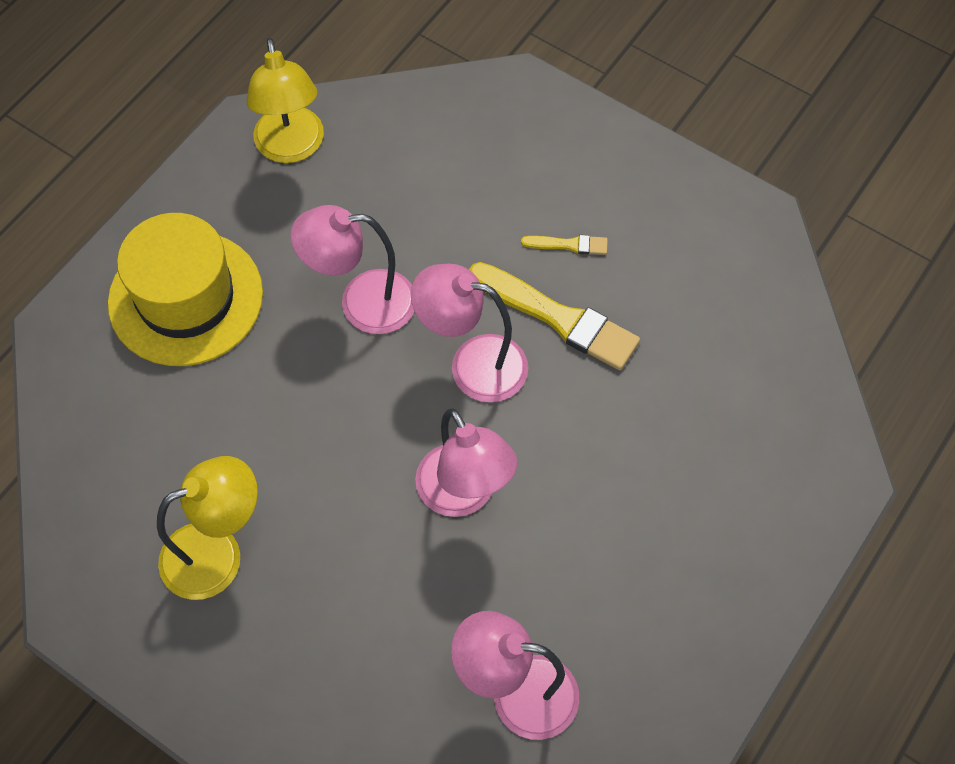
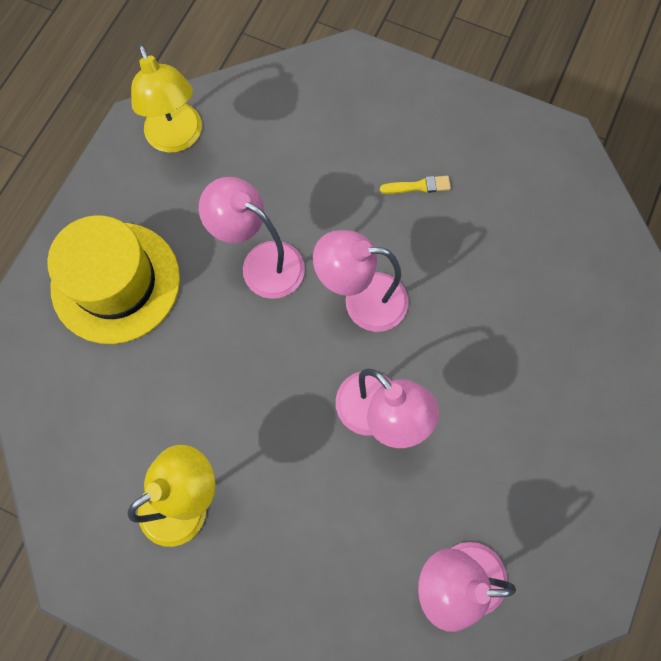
camera: 10 degrees left, 10 degrees up
(362, 302) = (261, 262): pink lamp -> pink lamp turned 45 degrees clockwise
(558, 318) = (423, 250): yellow brush -> none

